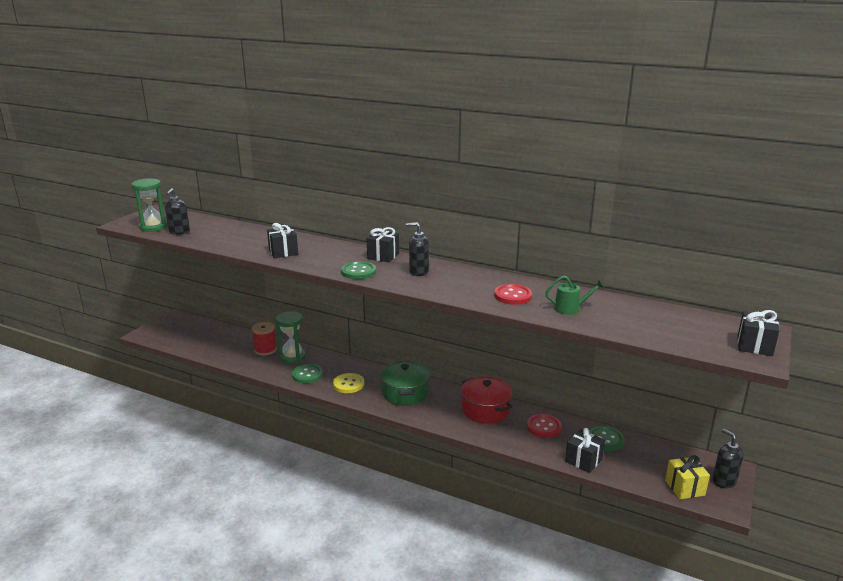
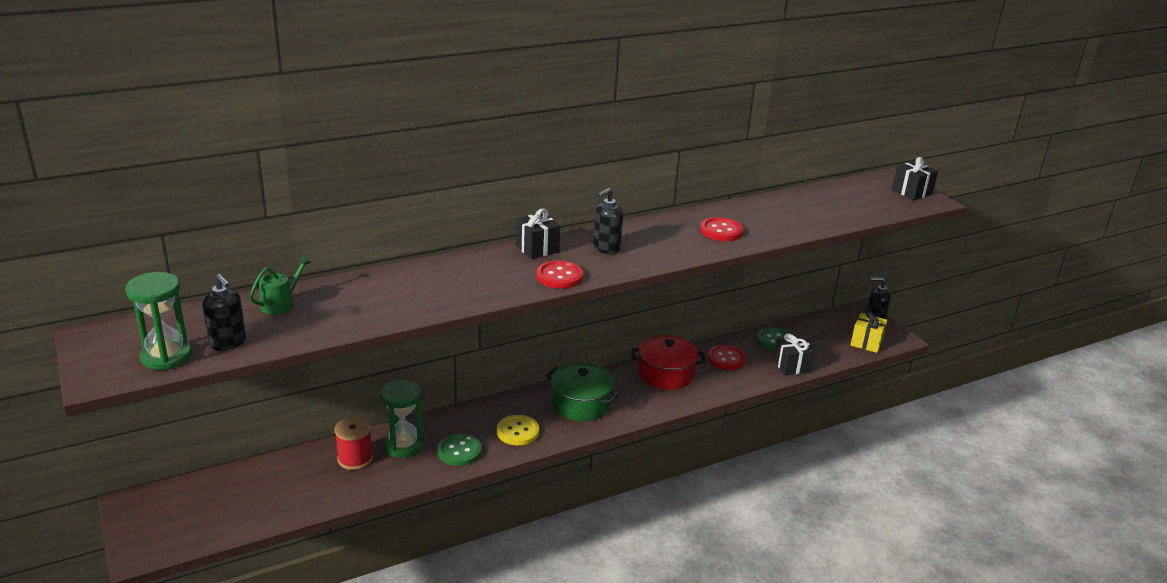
camera: 55 degrees left, 5 degrees up
(283, 252) = (431, 297): black gift -> none
(358, 272) = (559, 276): green button -> red button
(570, 309) = (777, 221): green watering can -> green watering can (281, 304)

